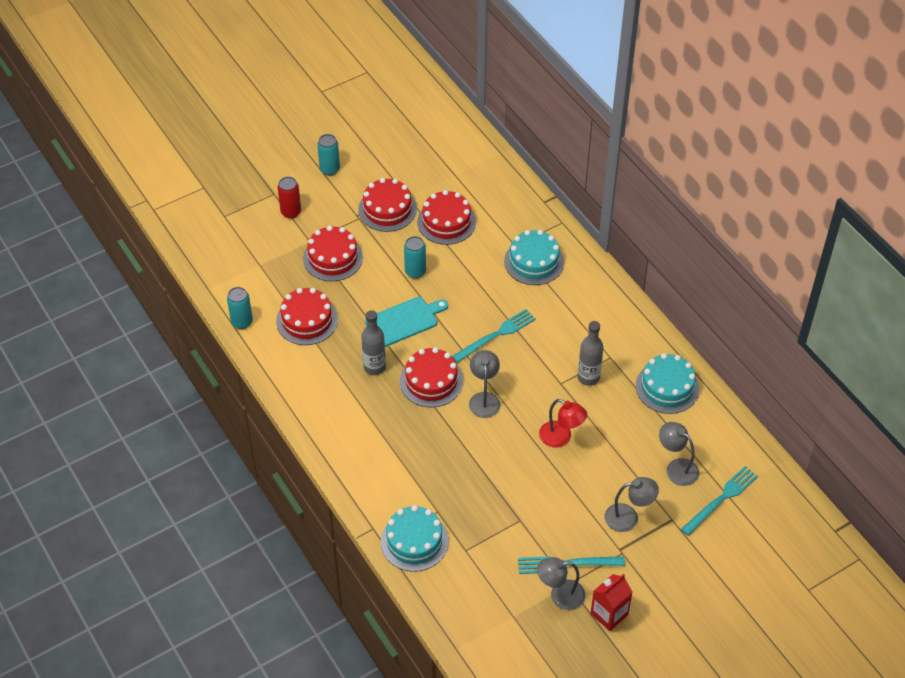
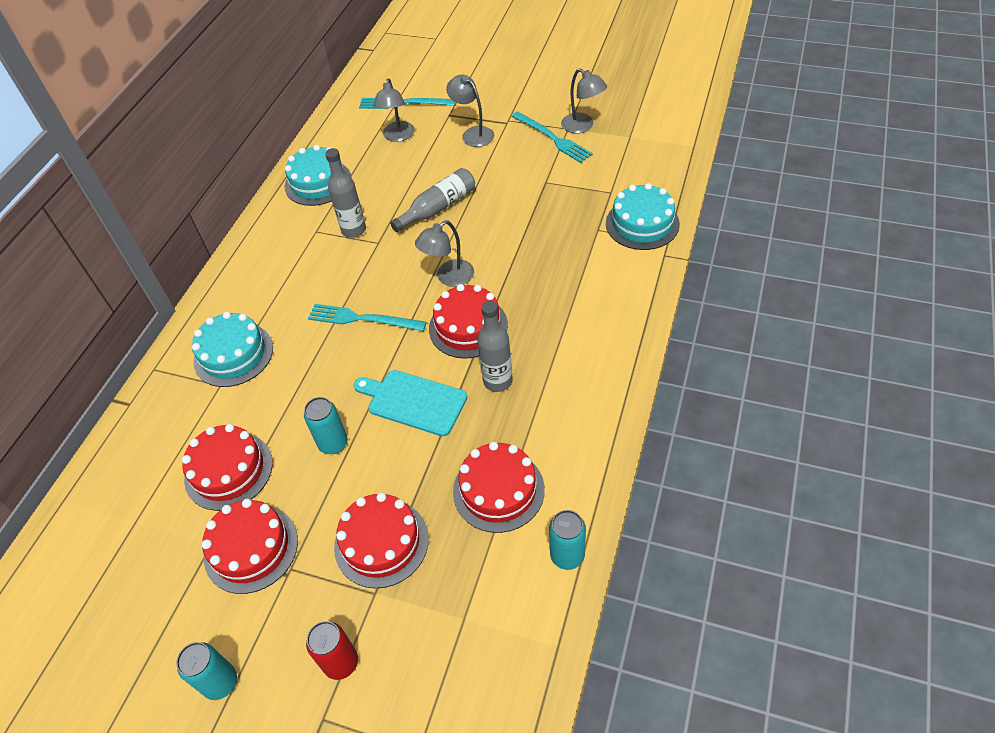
camera: 125 degrees left, 0 degrees up
(561, 438) = (438, 208): red lamp -> grey bottle
(609, 614) = (566, 99): red carton -> none

